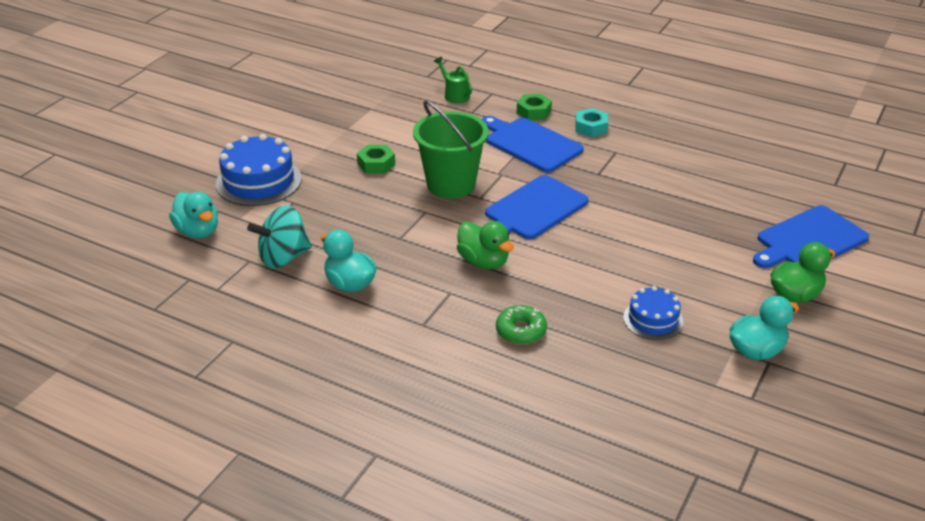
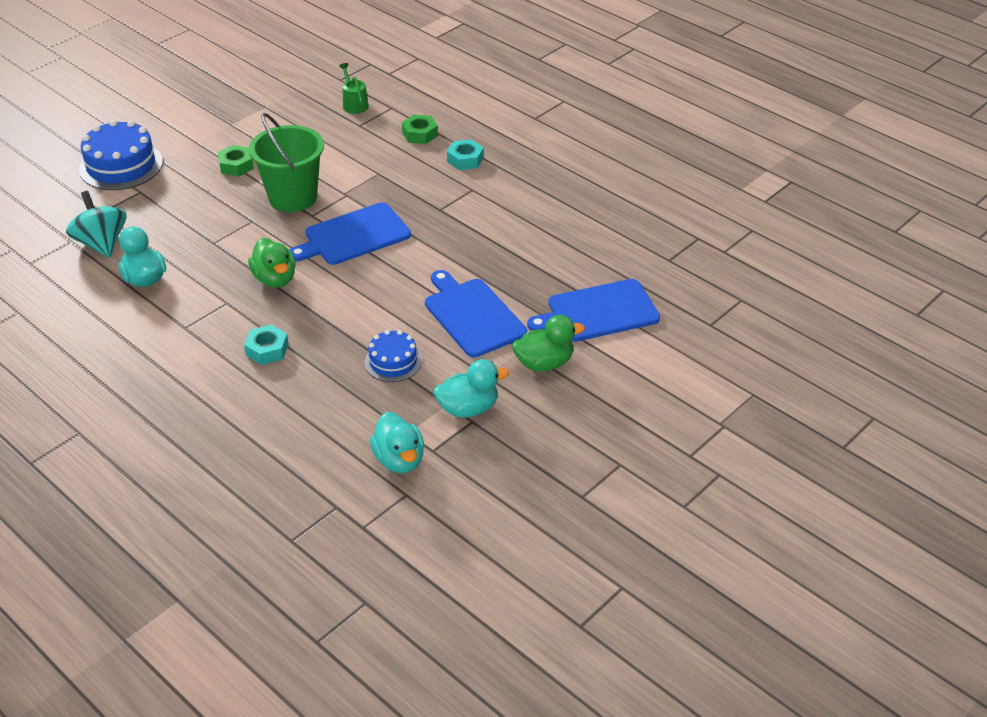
camera: 15 degrees right, 5 degrees up
(198, 231) = (42, 206): turquoise duck -> turquoise duck (399, 460)
(283, 257) = (101, 244): turquoise spinning top -> turquoise spinning top turned 75 degrees clockwise
(521, 331) = (267, 350): green donut -> turquoise nut
(531, 144) = (395, 168): blue cutting board -> blue cutting board (472, 315)

